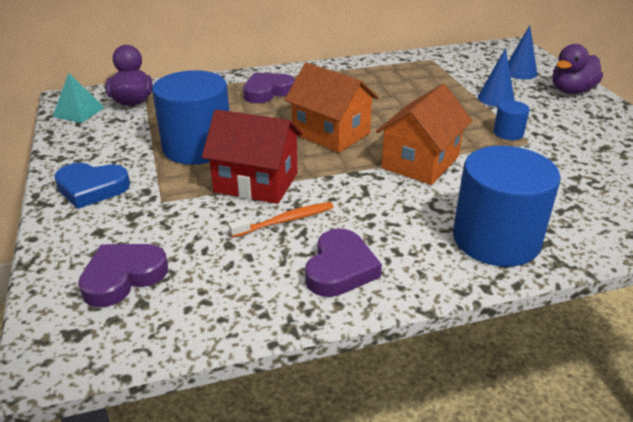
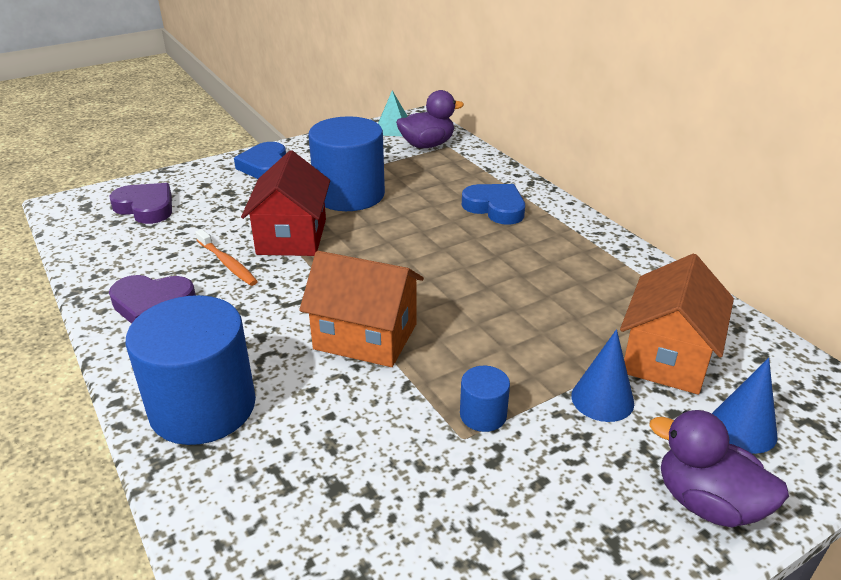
camera: 75 degrees right, 0 degrees up
(267, 92) = (495, 208): purple heart -> blue heart
(331, 133) = (411, 264): orange house -> orange house (667, 357)

